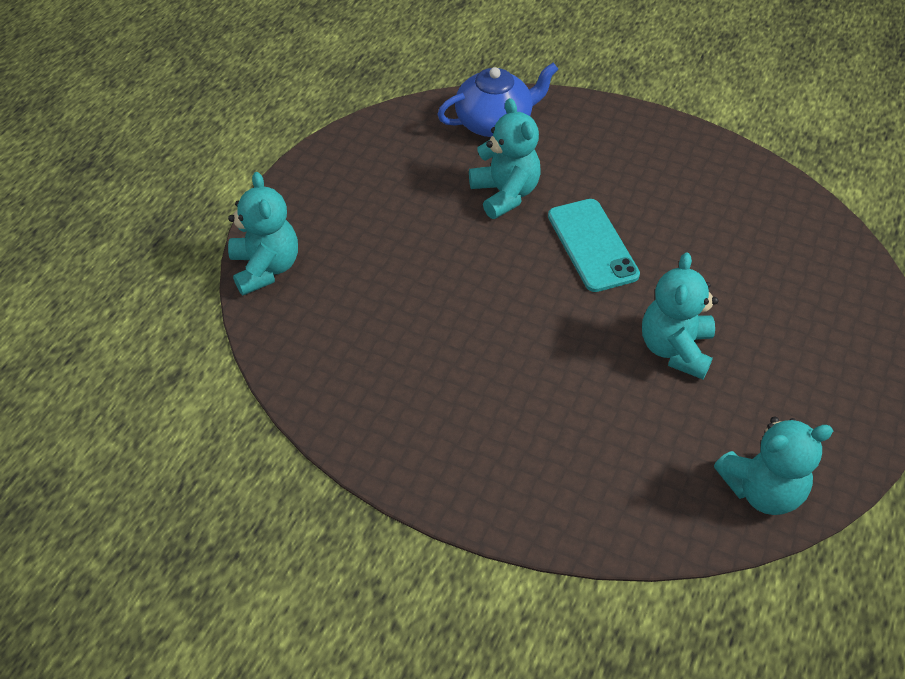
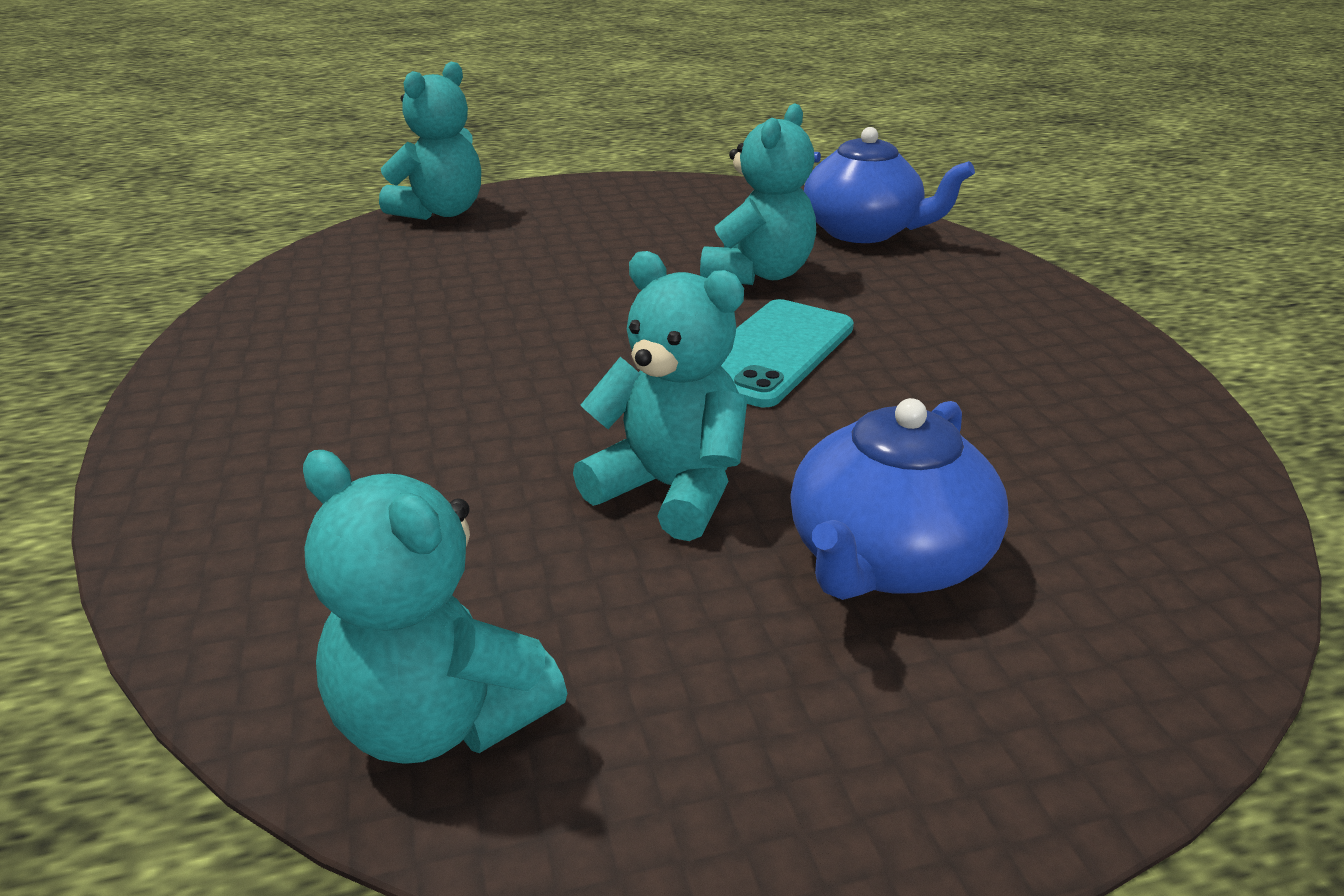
camera: 50 degrees right, 20 degrees down
(675, 349) = (671, 490): turquoise teddy bear -> turquoise teddy bear turned 60 degrees clockwise
(770, 318) = (886, 559): none -> blue teapot

